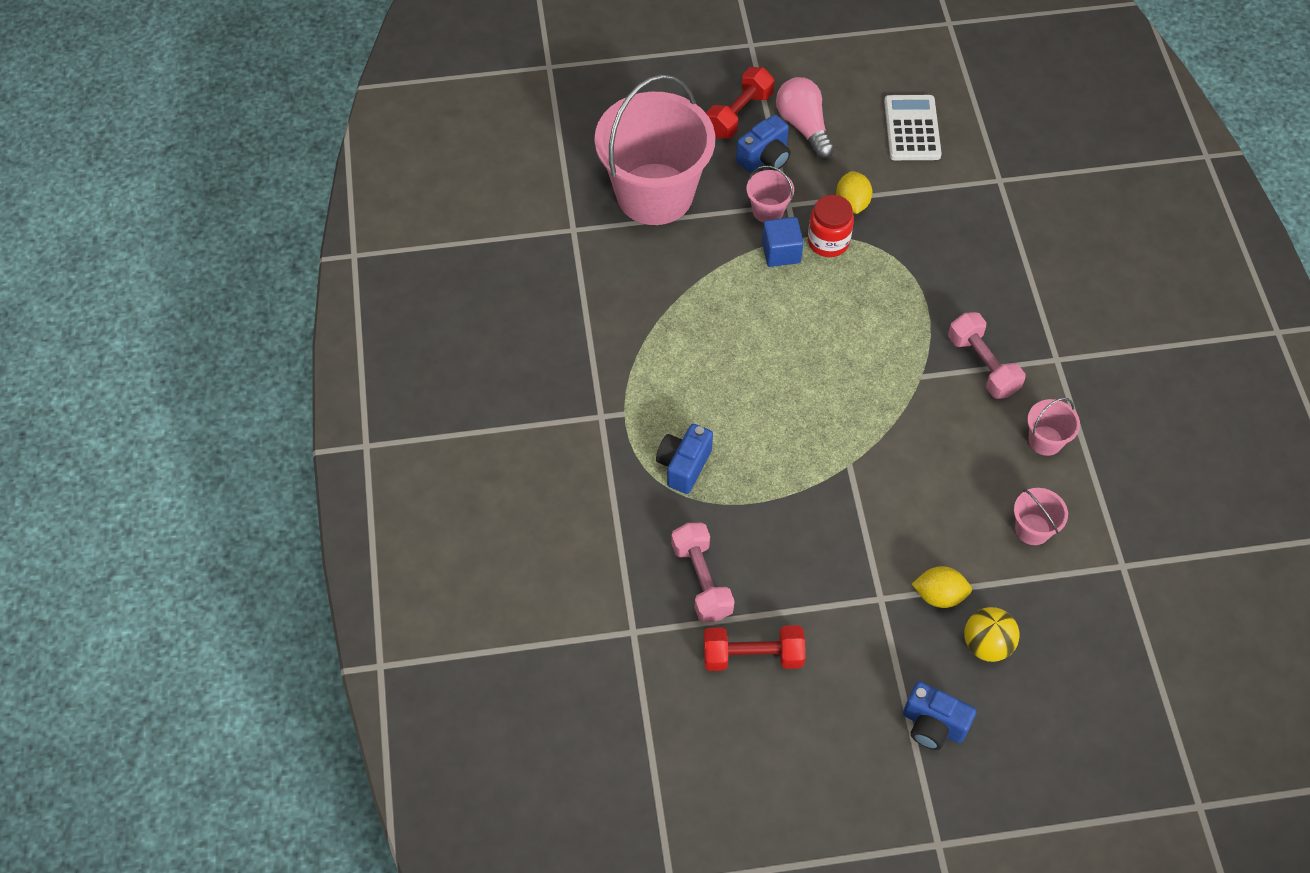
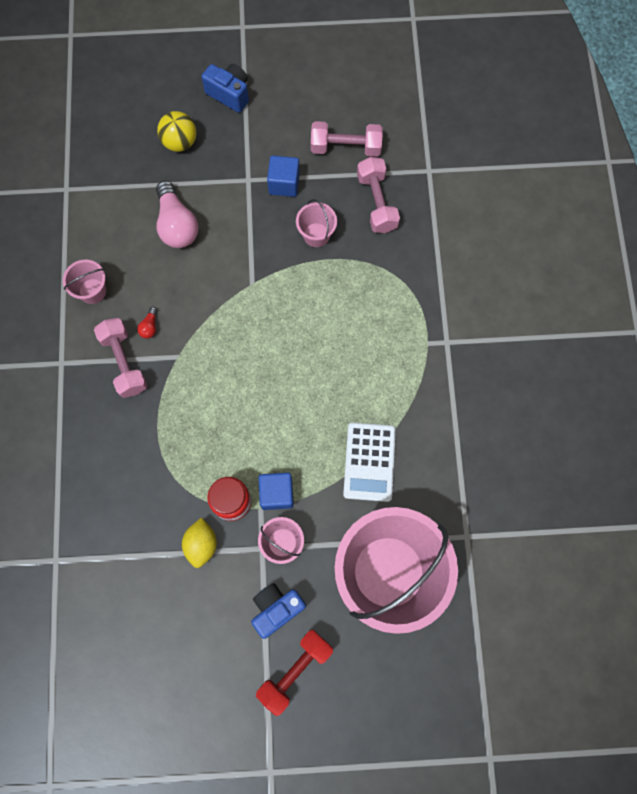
camera: 175 degrees left, 15 degrees up
(684, 465) = (382, 293): blue camera -> none
(752, 656) = (345, 147): red dumbbell -> pink dumbbell
(804, 126) = (232, 647): pink light bulb -> pink light bulb (177, 225)
(830, 596) = (284, 184): none -> blue cube
(912, 128) = (124, 634): white calculator -> white calculator (369, 462)
(939, 595) = (205, 178): yellow lemon -> none
(963, 406) = (150, 326): none -> red light bulb
(1032, 529) = (124, 221): pink bucket -> pink bucket (316, 235)

